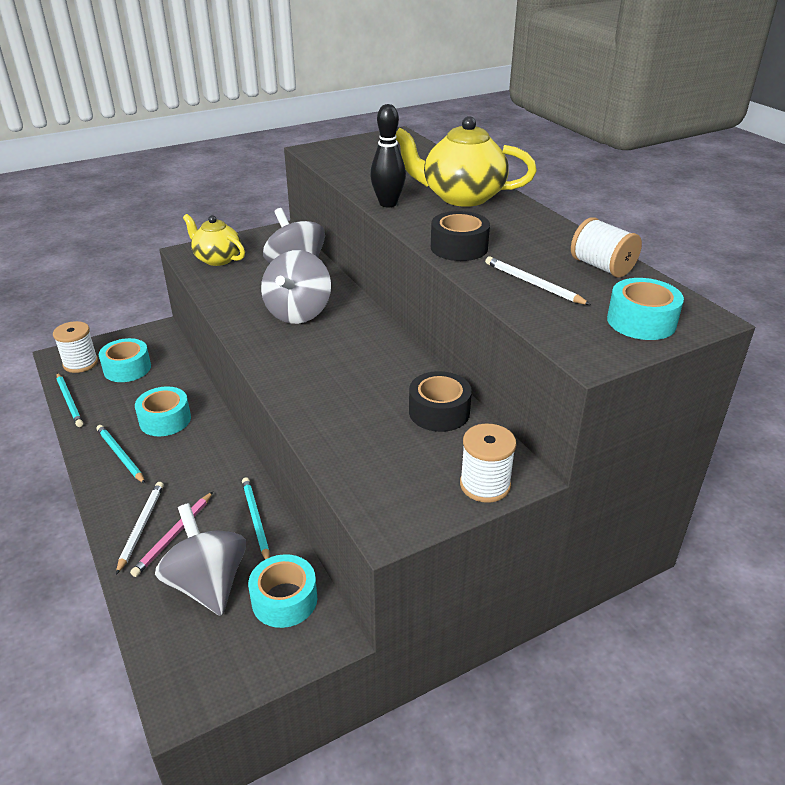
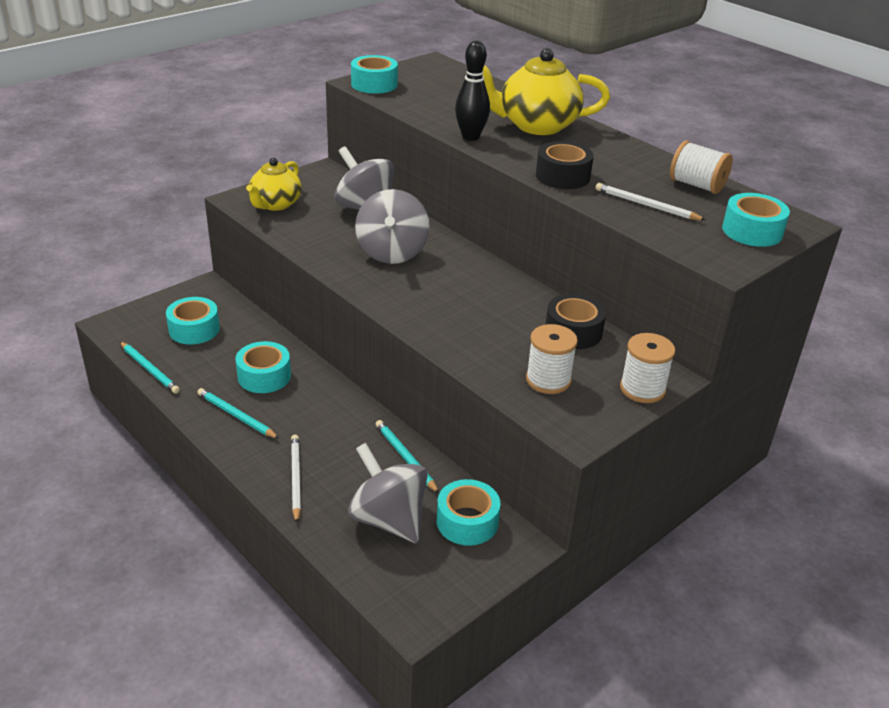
camera: 15 degrees left, 0 degrees up
(80, 363) = (138, 329): white spool -> white spool (548, 380)
(174, 535) = (333, 482): pink pencil -> none
(217, 259) = (275, 204): yellow teapot -> yellow teapot turned 90 degrees counterclockwise
(326, 152) = (374, 84): none -> turquoise tape

